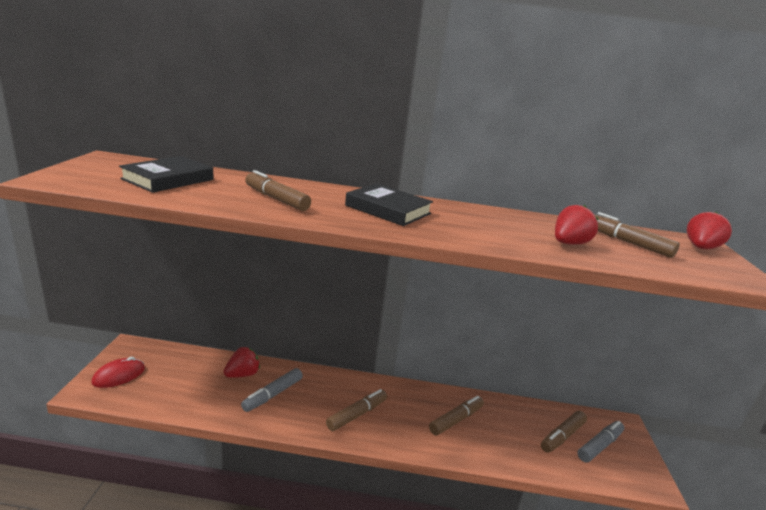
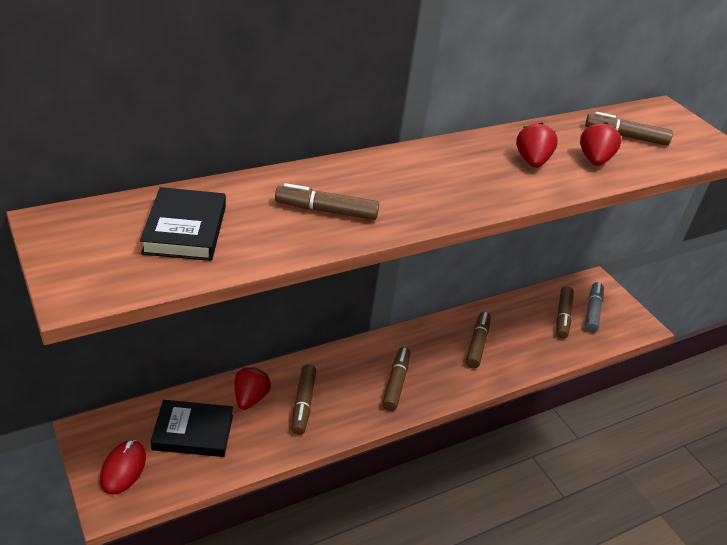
camera: 35 degrees left, 15 degrees up
(273, 395) = (303, 404): grey marker -> brown marker
(388, 209) = (429, 178): black book -> black book (193, 432)
(700, 248) = (671, 119): red strawberry -> red strawberry (532, 161)

